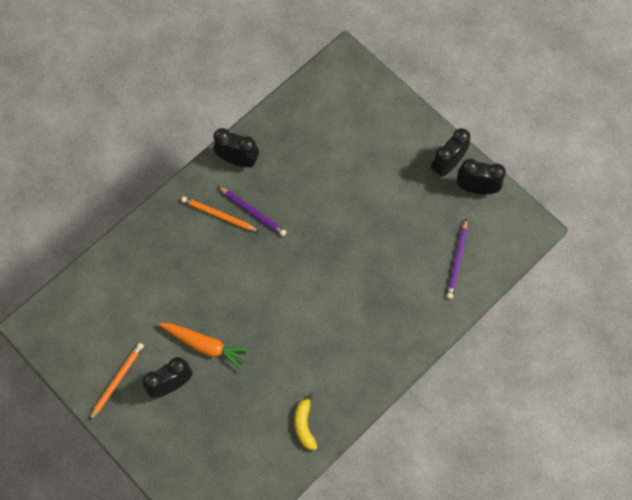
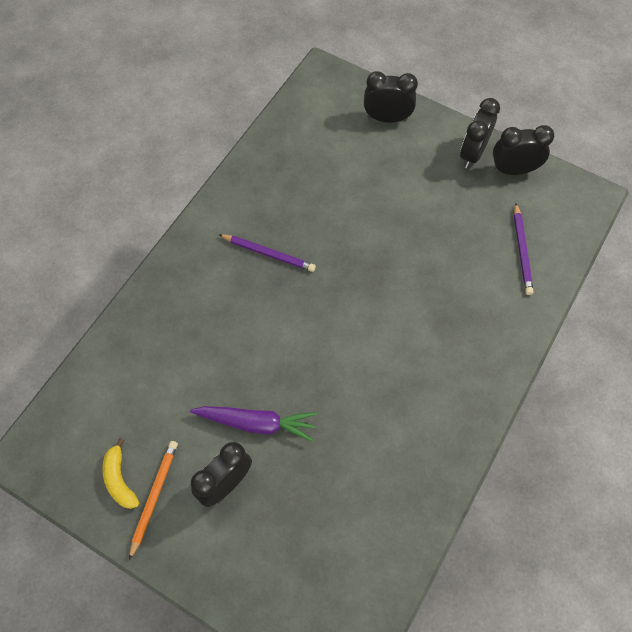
camera: 15 degrees left, 5 degrees down
(206, 345) = (256, 423): orange carrot -> purple carrot
(218, 215) = (229, 267): orange pencil -> none
(238, 160) = (234, 201): black clock -> black clock (387, 118)
(304, 425) = (409, 490): yellow banana -> yellow banana (120, 479)

